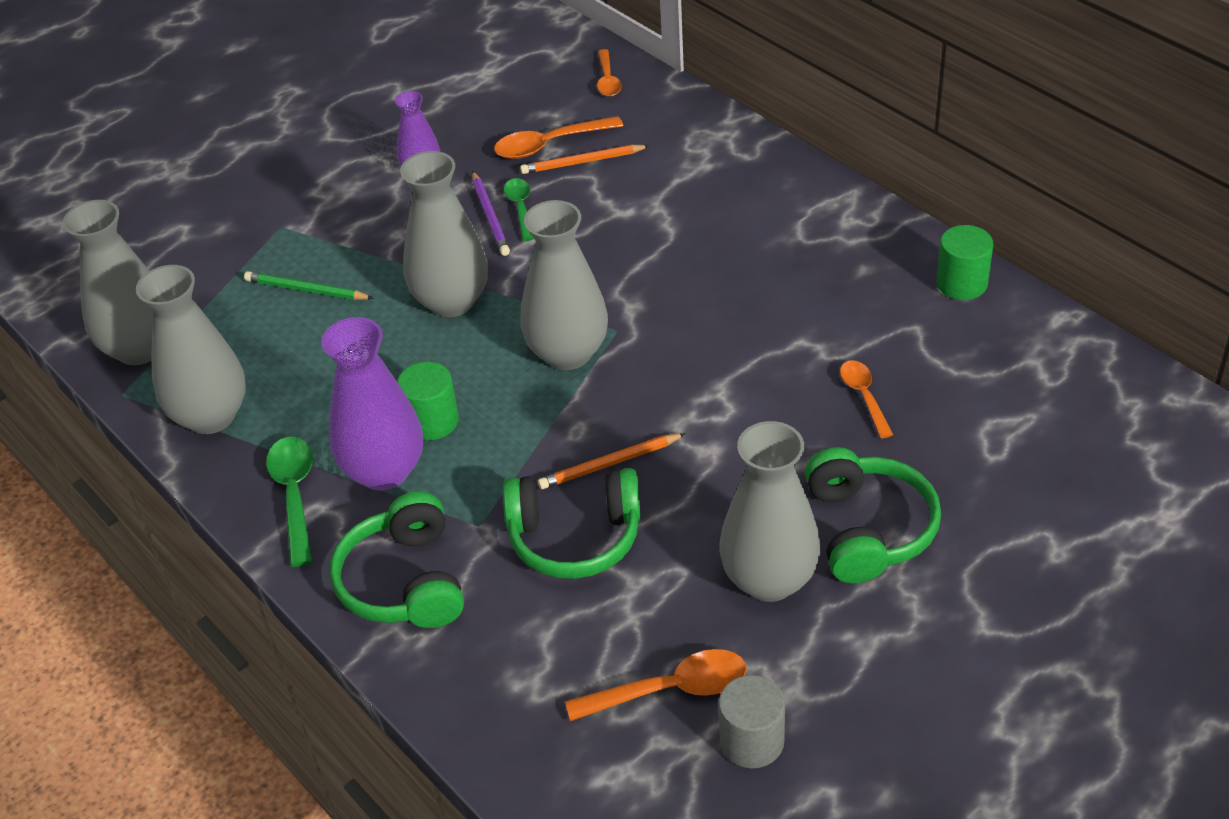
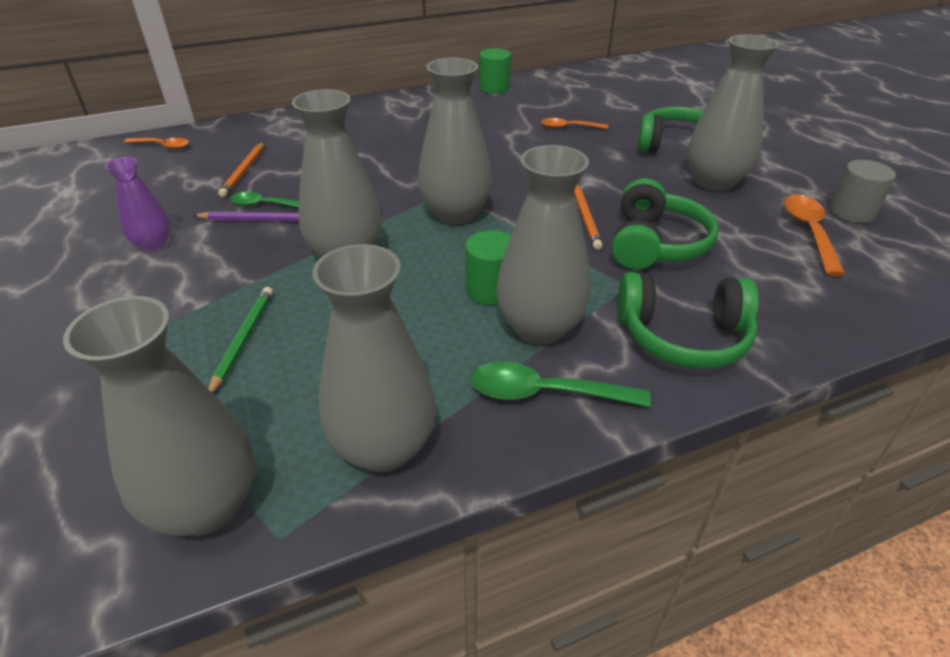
camera: 75 degrees left, 5 degrees down
(307, 290) = (243, 340): green pencil -> green pencil turned 150 degrees clockwise
(384, 471) = (539, 327): purple vase -> grey vase
(549, 145) = (204, 180): orange spoon -> none

